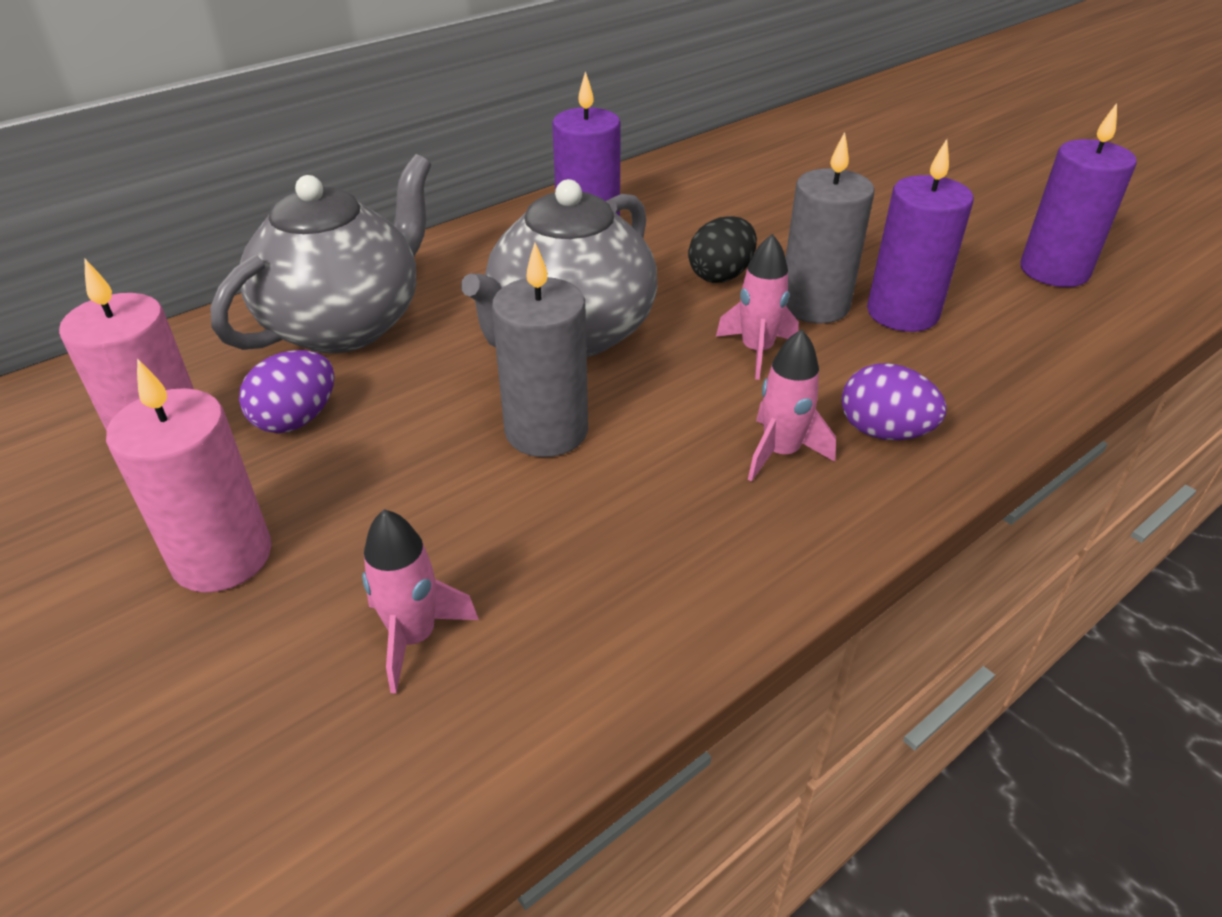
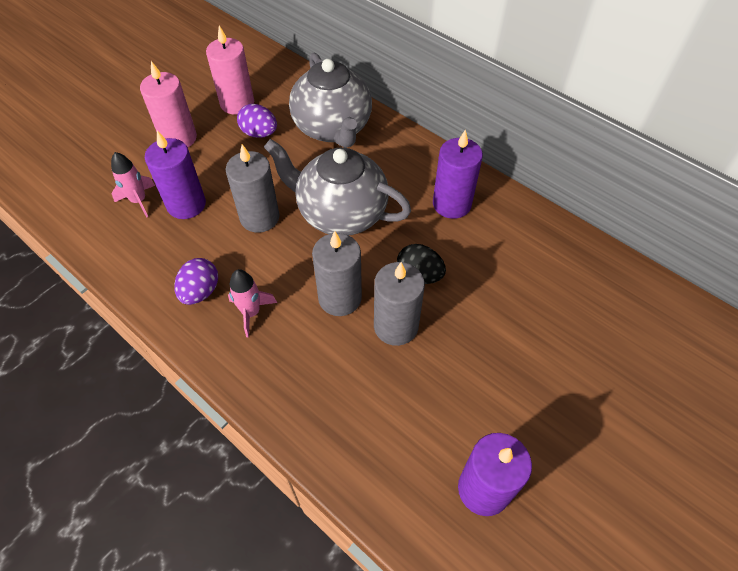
camera: 80 degrees right, 15 degrees up
(346, 324) = (332, 128): grey teapot -> grey teapot turned 45 degrees clockwise
(756, 351) = (340, 298): pink rocket -> grey candle
(884, 432) = (272, 361): purple egg -> purple egg (200, 292)
(902, 313) = (398, 377): purple candle -> purple candle (186, 204)

